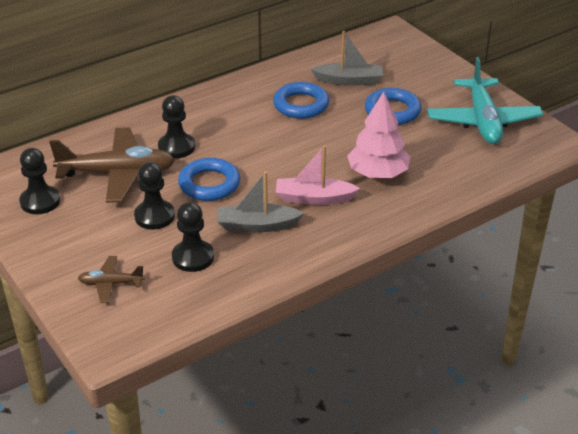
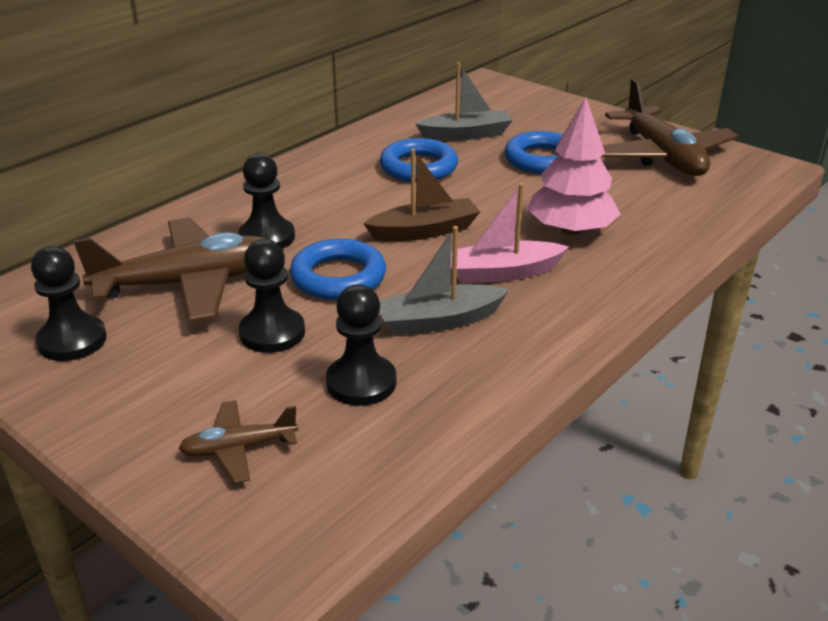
camera: 15 degrees left, 5 degrees down
(279, 158) = (424, 231): none -> brown boat
(483, 121) = (662, 156): turquoise plane -> brown plane

